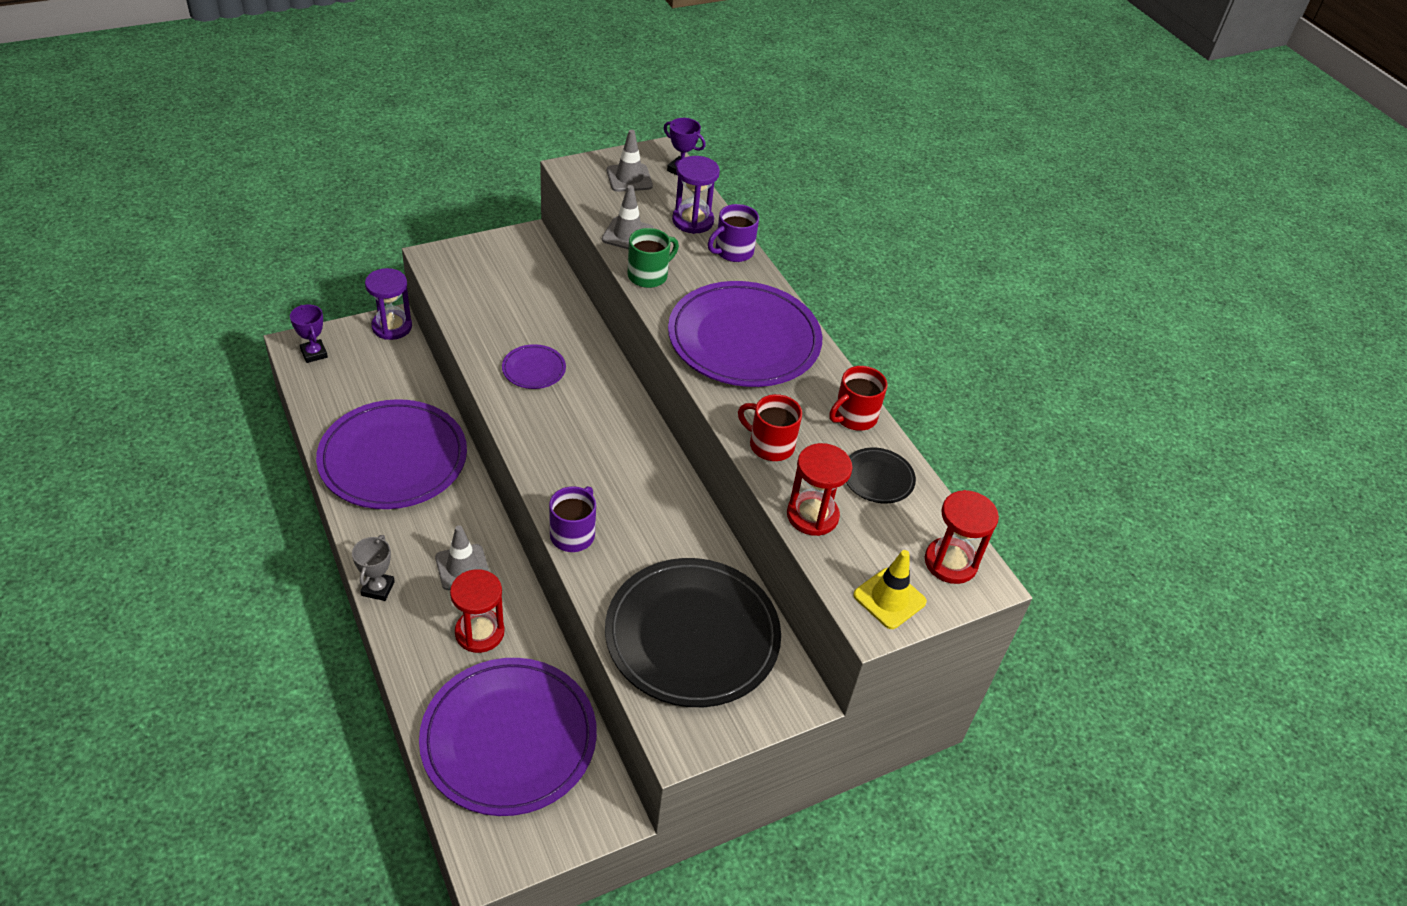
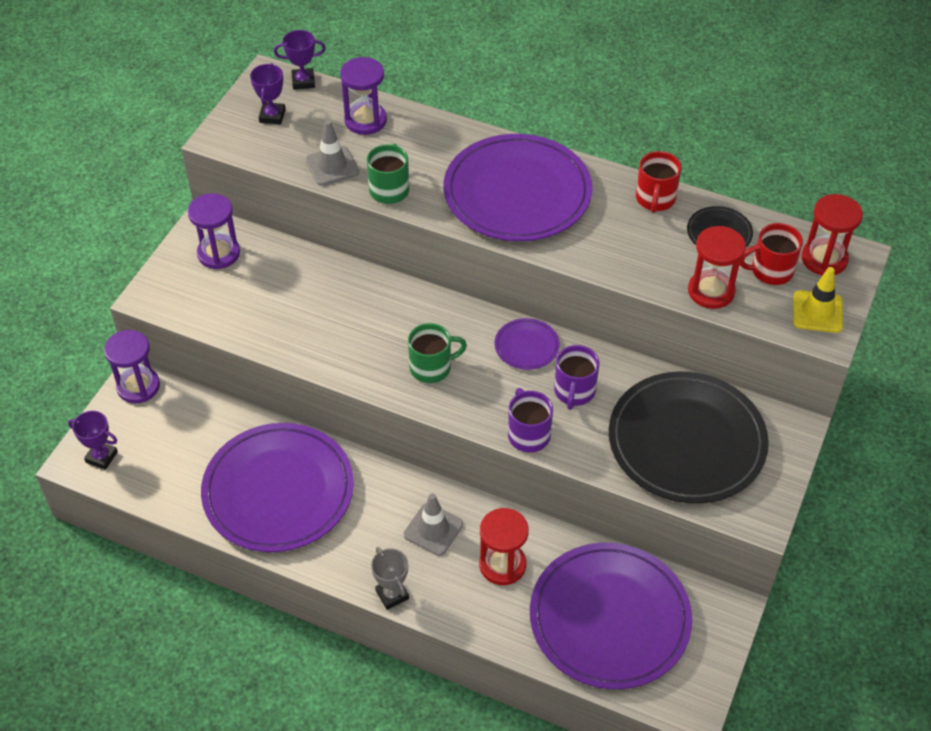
camera: 35 degrees left, 5 degrees up
(515, 261) = (218, 253): none -> purple hourglass
(534, 369) = (346, 332): purple plate -> purple plate (526, 346)
(563, 436) = (432, 367): none -> green mug
(629, 178) = (272, 116): grey traffic cone -> purple trophy
(733, 252) = (425, 126): purple mug -> purple mug (574, 392)
(770, 445) = (627, 261): red mug -> red mug (770, 271)

